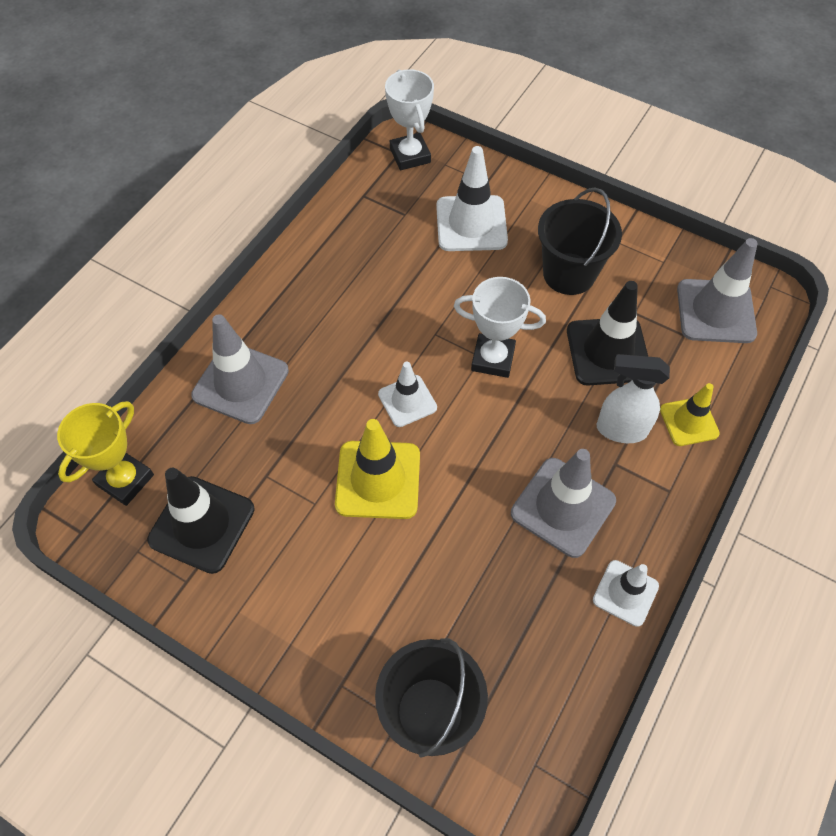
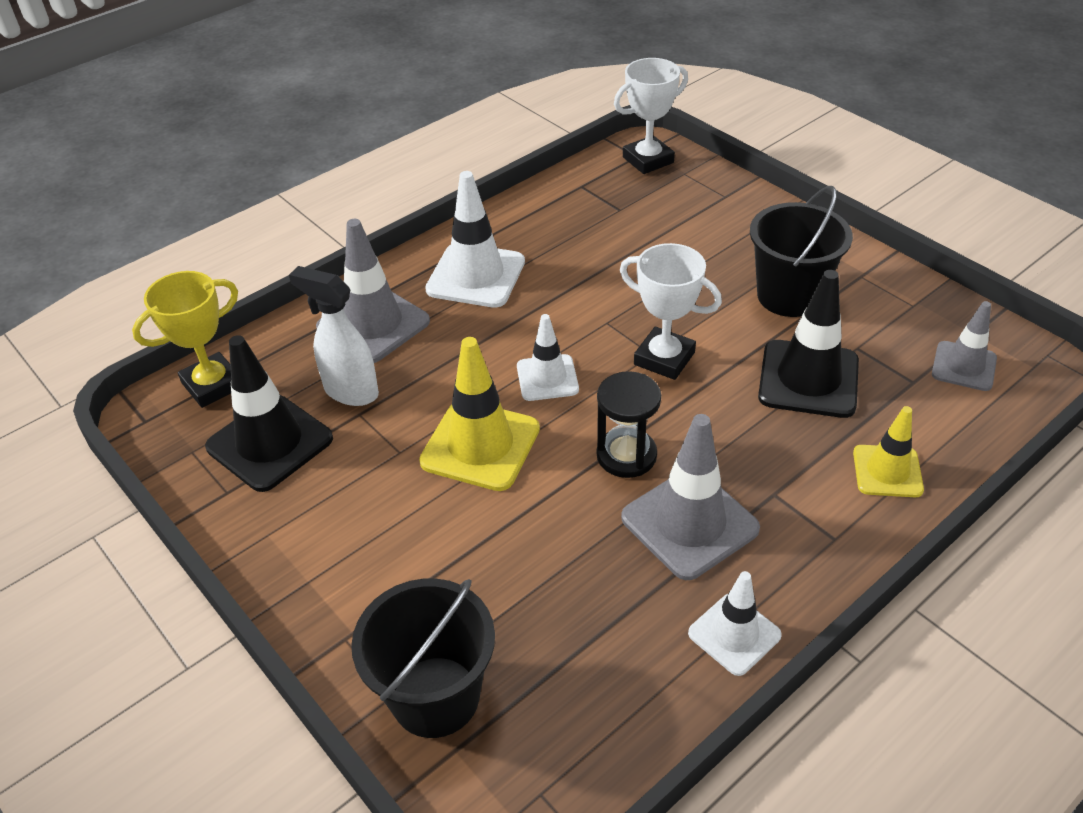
camera: 20 degrees right, 15 degrees down
(410, 155) = (648, 160): white trophy -> white trophy turned 60 degrees clockwise
(471, 224) = (691, 230): white traffic cone -> white traffic cone (476, 276)
(495, 458) = (626, 455): none -> black hourglass
(620, 429) = (794, 460): white spray bottle -> white spray bottle (350, 391)
(715, 311) = (964, 366): grey traffic cone -> grey traffic cone, size x0.61

